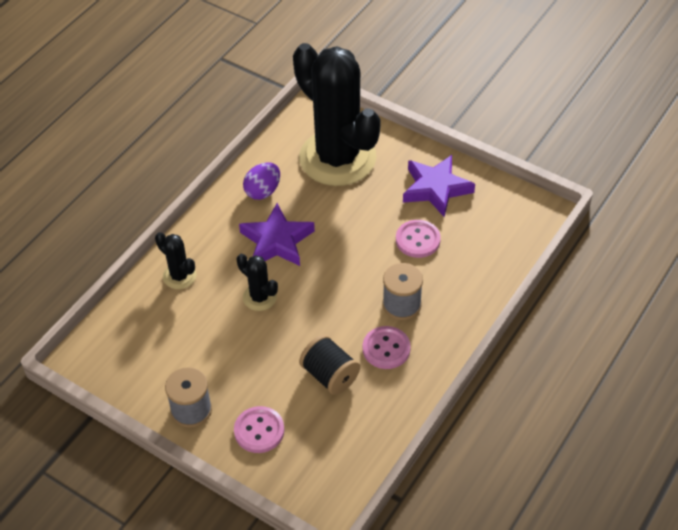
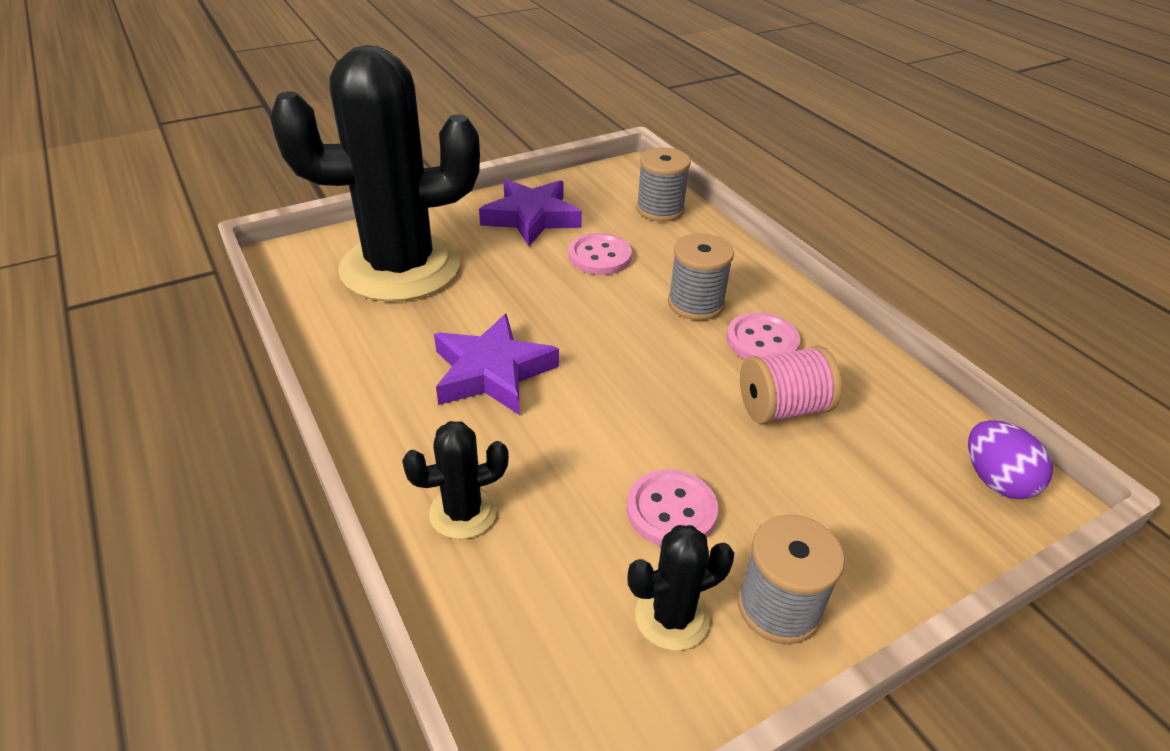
camera: 65 degrees left, 10 degrees down
(259, 297) = (586, 429): black cactus -> black cactus (672, 617)
(259, 431) = (859, 526): pink button -> pink button (671, 510)
(263, 191) = (383, 352): purple egg -> purple egg (995, 480)
(330, 375) = (782, 408): black spool -> pink spool
(500, 248) = (660, 209): none -> grey spool

